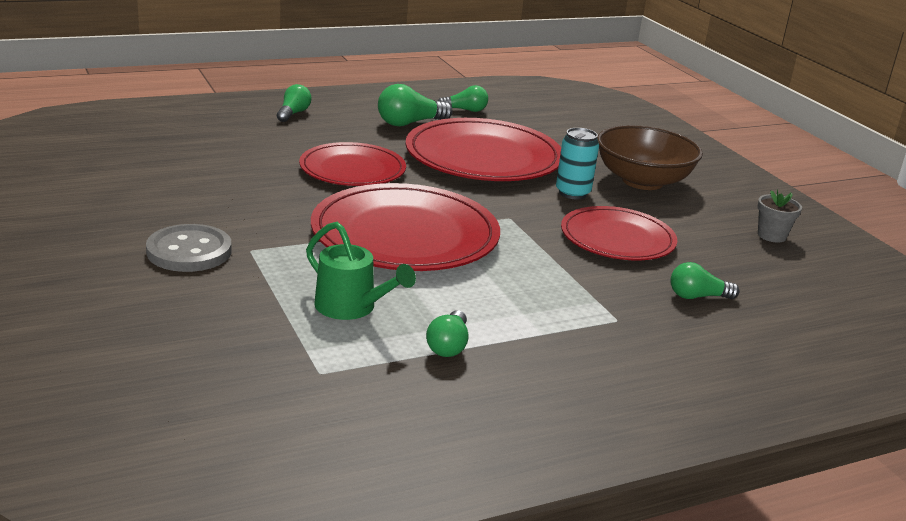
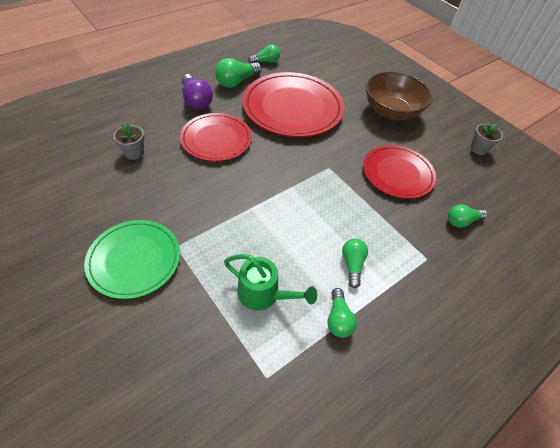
camera: 15 degrees left, 25 degrees up
(189, 251) = (134, 260): grey button -> green plate
(230, 165) = (134, 153): none -> grey flower pot
(293, 113) = (159, 87): green light bulb -> green light bulb (352, 265)
(340, 132) = (196, 100): none -> purple light bulb
(405, 235) = (272, 203): red plate -> none
(572, 193) = (356, 133): turquoise can -> none

